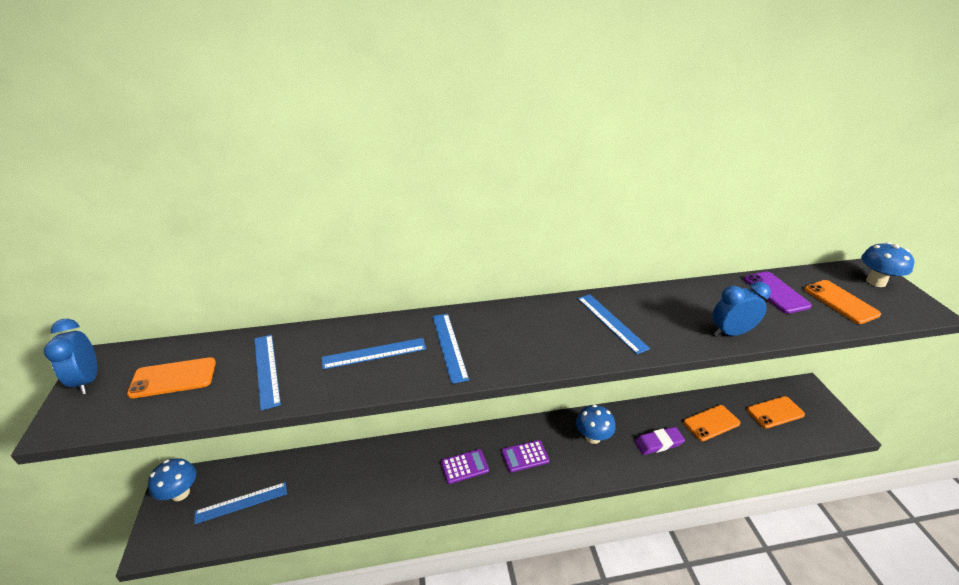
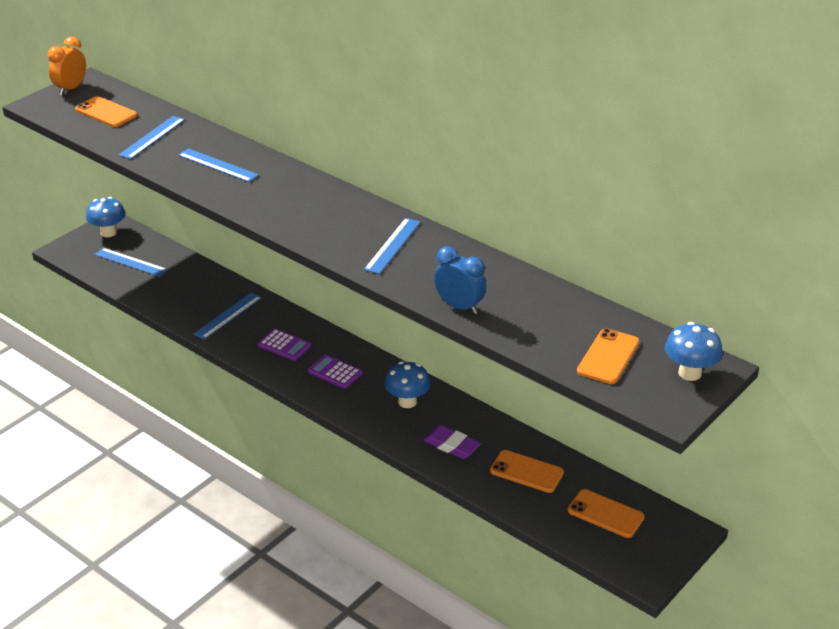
camera: 50 degrees right, 0 degrees up
(88, 380) = (71, 89): blue clock -> orange clock
(449, 346) = (264, 189): blue ruler -> blue ruler (228, 316)
(776, 292) = (571, 316): purple phone -> none

